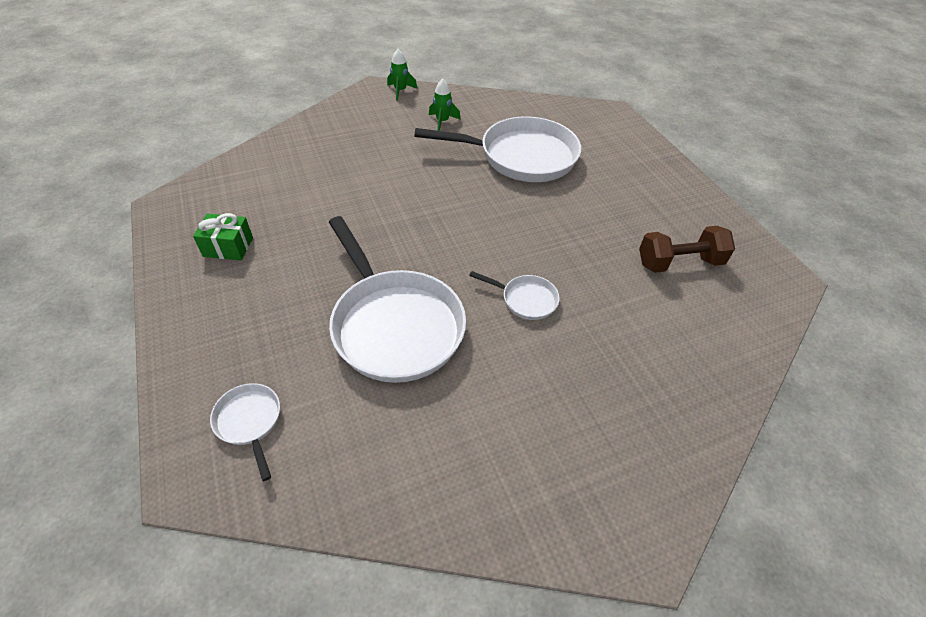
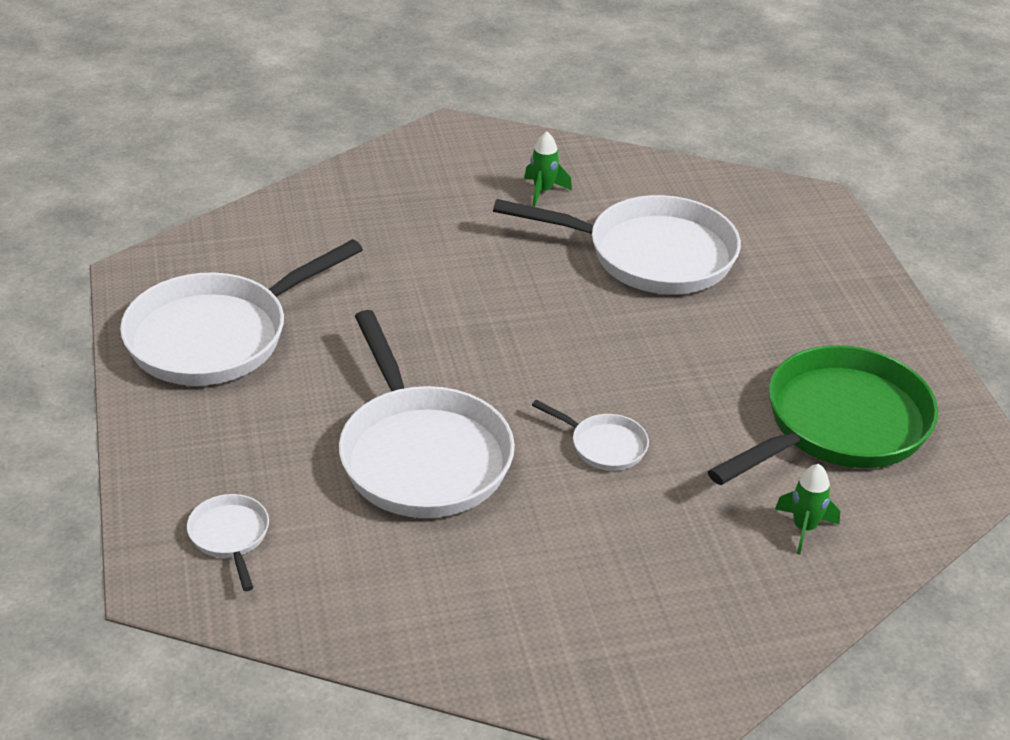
camera: 10 degrees right, 10 degrees down
(228, 247) = (216, 336): green gift -> white pan
(400, 91) = (488, 137): green rocket -> green rocket (804, 528)
(679, 263) = (839, 425): brown dumbbell -> green pan

